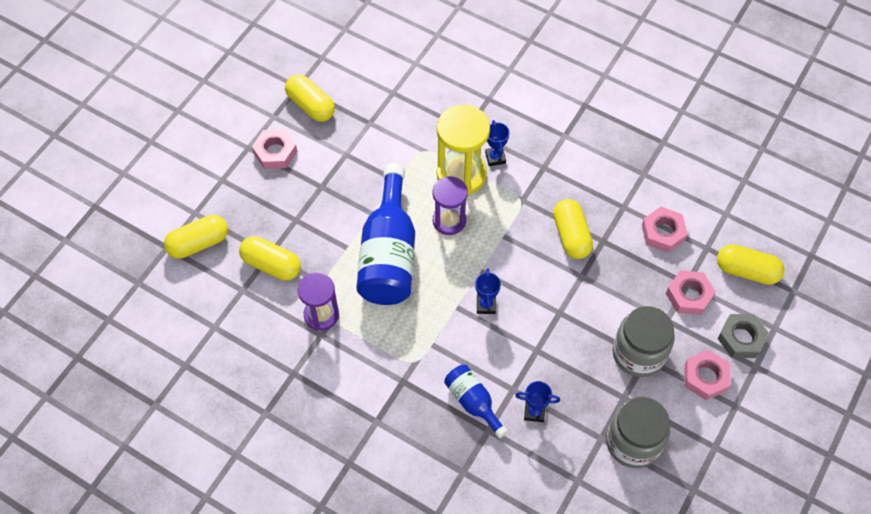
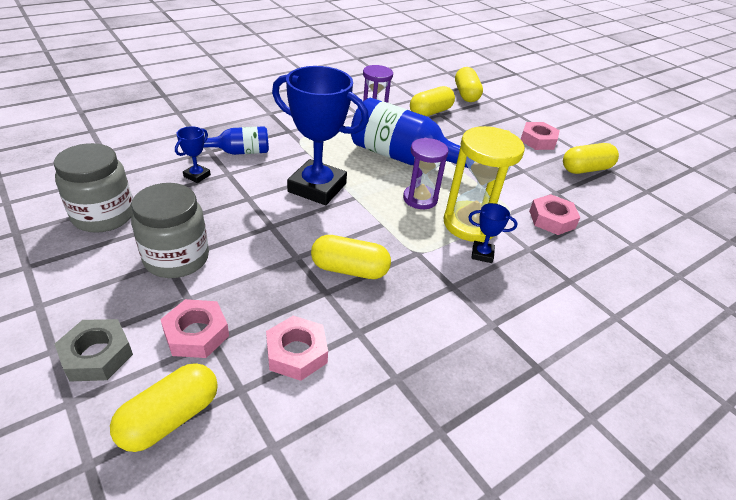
camera: 110 degrees right, 20 degrees down
(486, 305) = (317, 187): blue trophy -> blue trophy, size x2.34
(705, 377) = (95, 297): pink nut -> pink nut (552, 219)

